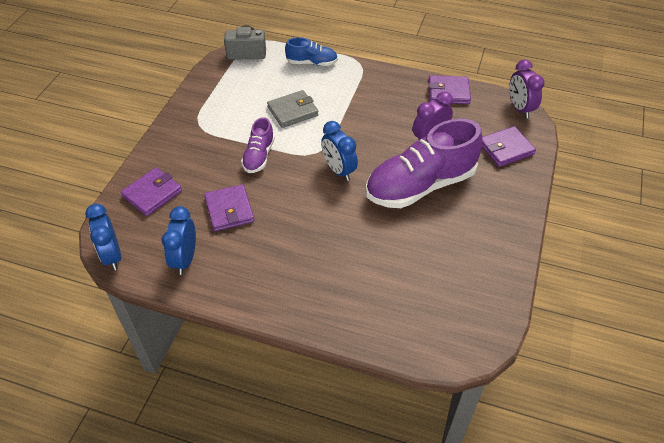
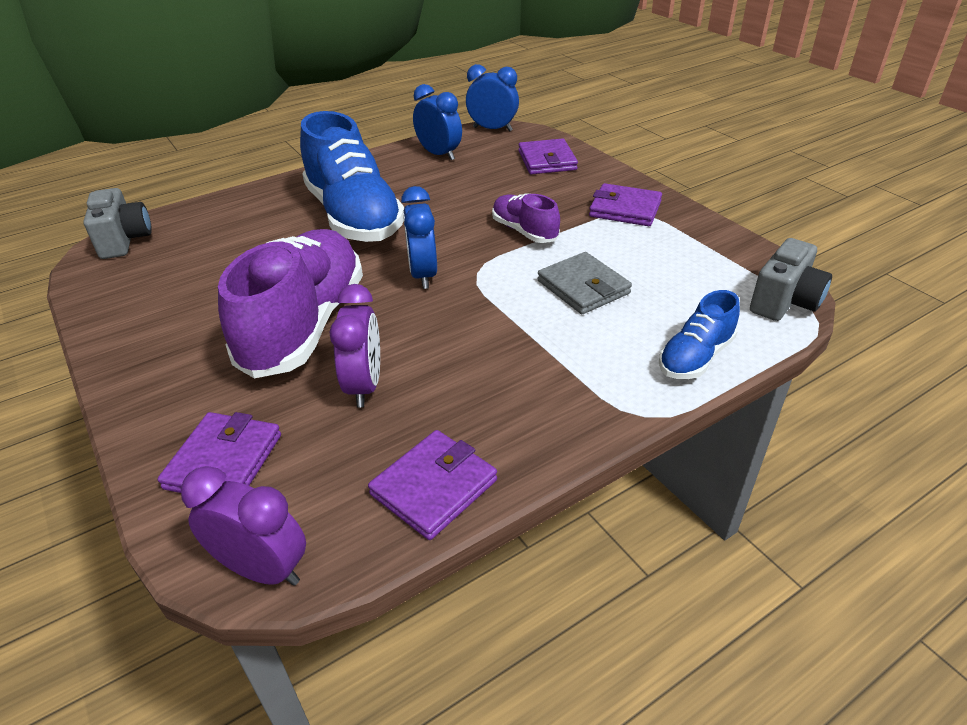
camera: 130 degrees right, 10 degrees down
(229, 210) = (466, 190): purple wallet -> purple wallet (625, 209)
(293, 111) = (583, 287): grey wallet -> grey wallet turned 45 degrees counterclockwise
(312, 242) = (354, 217): none -> blue shoe
(338, 170) = (423, 275): blue clock -> blue clock turned 105 degrees counterclockwise
(455, 344) = (125, 241): none -> grey camera

